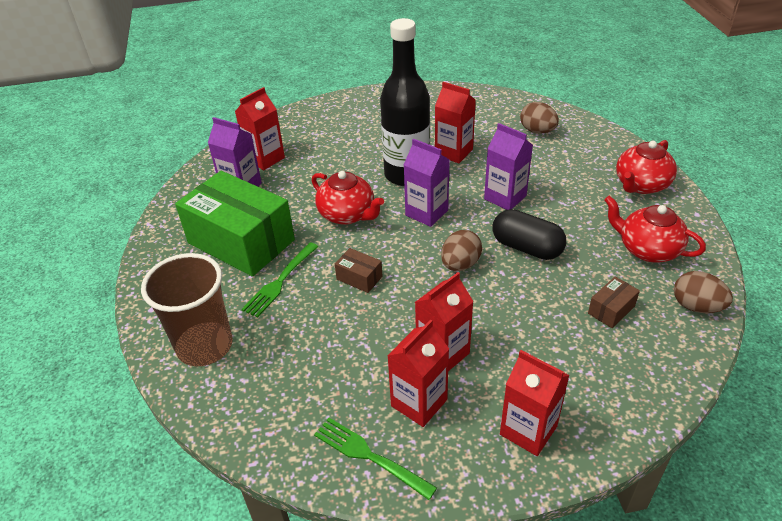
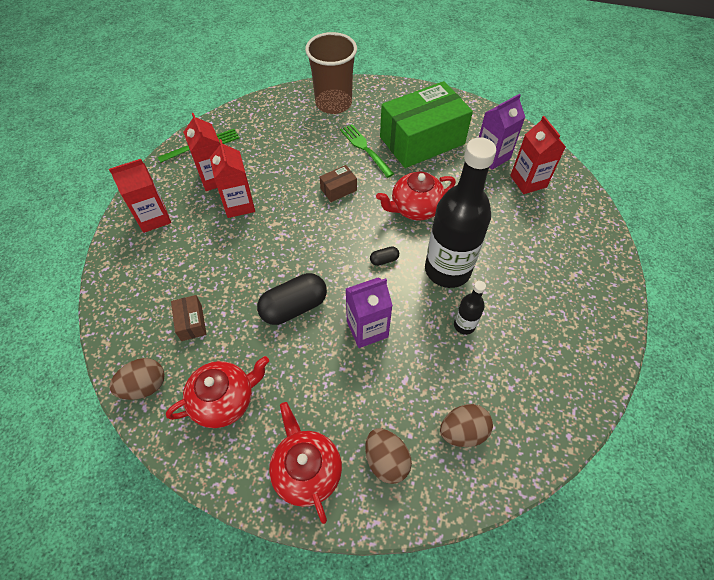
camera: 115 degrees right, 15 degrees up
(426, 213) = (384, 260): purple carton -> black capsule
(453, 152) = (464, 325): red carton -> black bottle
(460, 264) = (308, 253): brown egg -> brown egg (386, 460)

